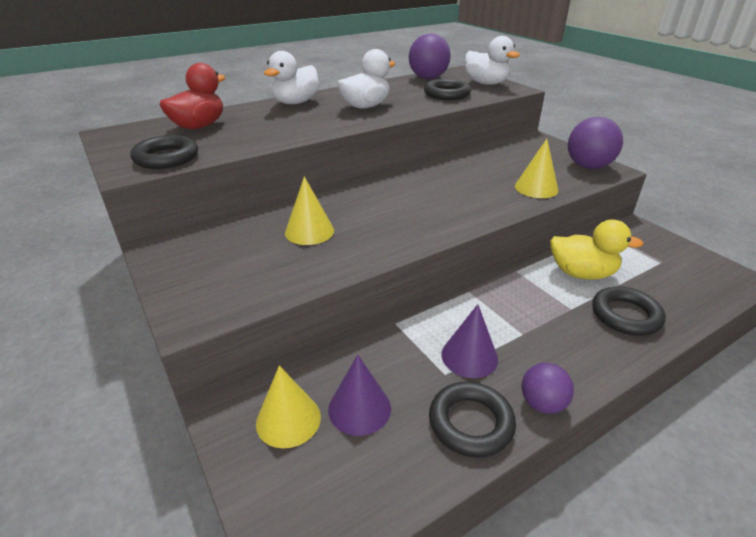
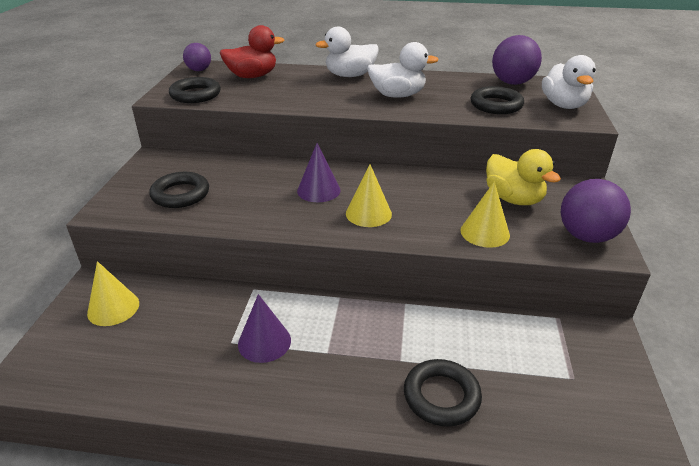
camera: 40 degrees right, 0 degrees up
(309, 231) = (246, 187): yellow cone -> yellow cone (368, 213)
(359, 408) = (154, 327): purple cone -> purple cone (318, 190)
(470, 423) = (197, 382): black ring -> black ring (180, 194)
(542, 403) = (260, 406): purple ball -> purple ball (199, 70)
(581, 273) = (463, 339): yellow duck -> yellow duck (513, 199)

